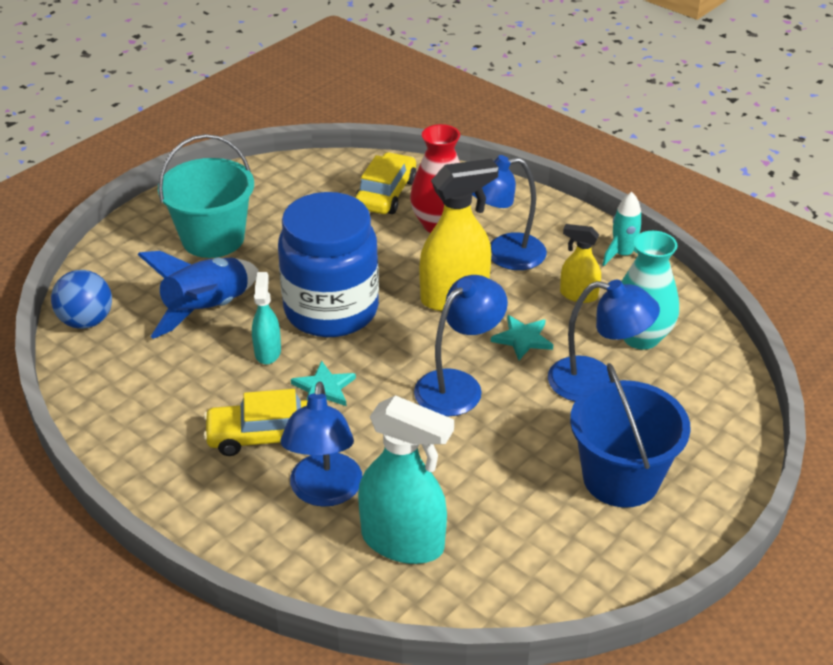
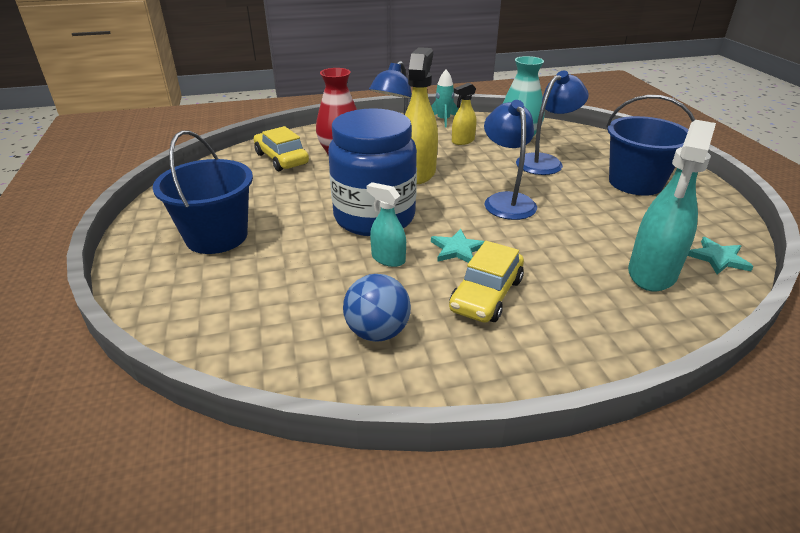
camera: 55 degrees left, 5 degrees down
(86, 321) = (221, 343): blue ball -> blue ball (377, 332)
(208, 310) = (301, 269): blue rocket -> none
(213, 238) = (216, 236): turquoise bucket -> blue bucket
(324, 492) = (576, 289): blue lamp -> none
(403, 542) = (652, 273): turquoise spray bottle -> turquoise spray bottle turned 150 degrees clockwise
(522, 339) = (483, 167): turquoise star -> turquoise star (718, 258)

